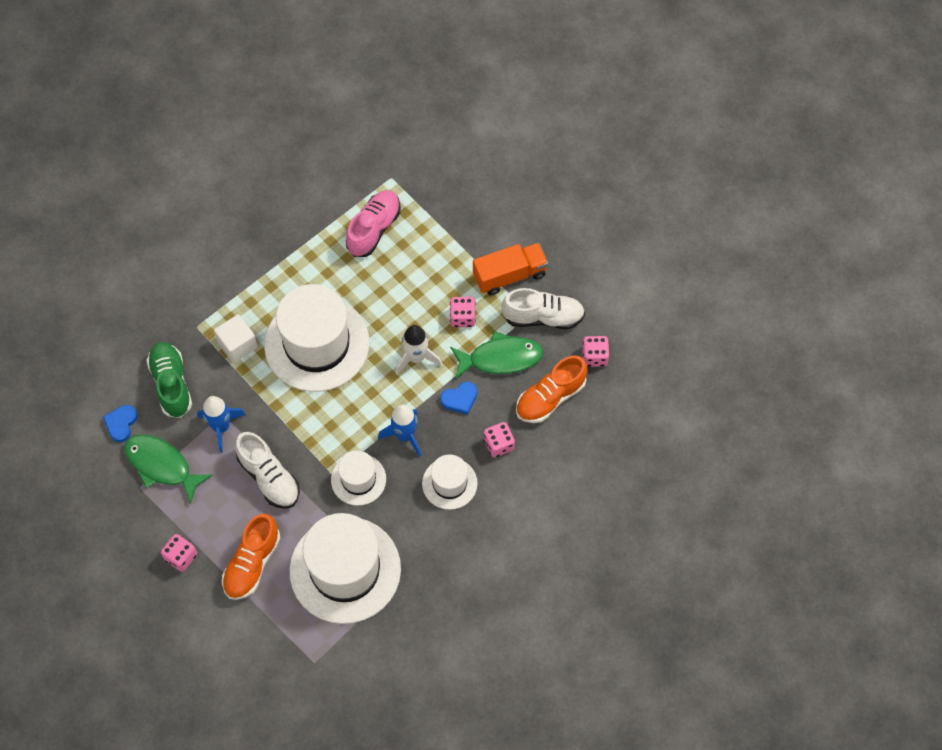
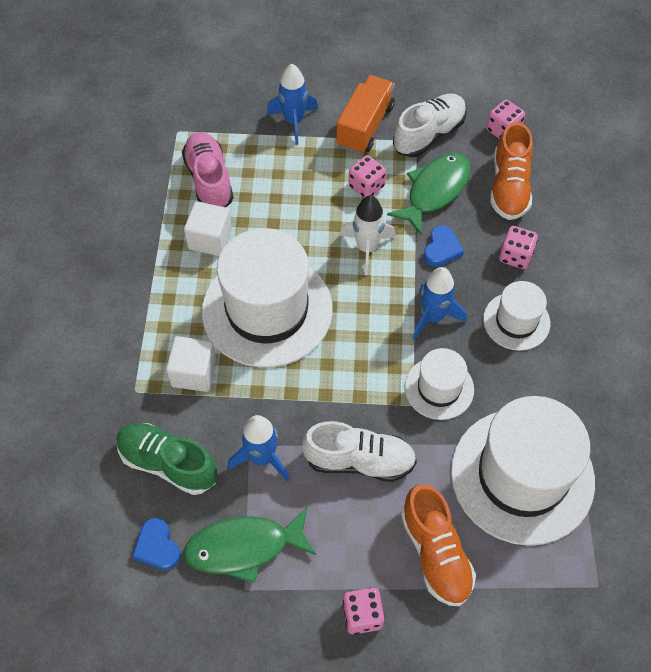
camera: 45 degrees left, 5 degrees down
(333, 269) = (210, 239): none -> white cube
(469, 233) = (294, 121): none -> blue rocket

